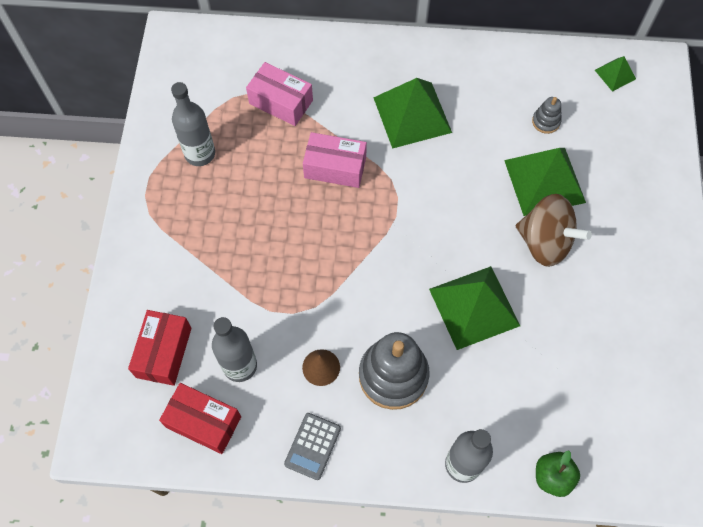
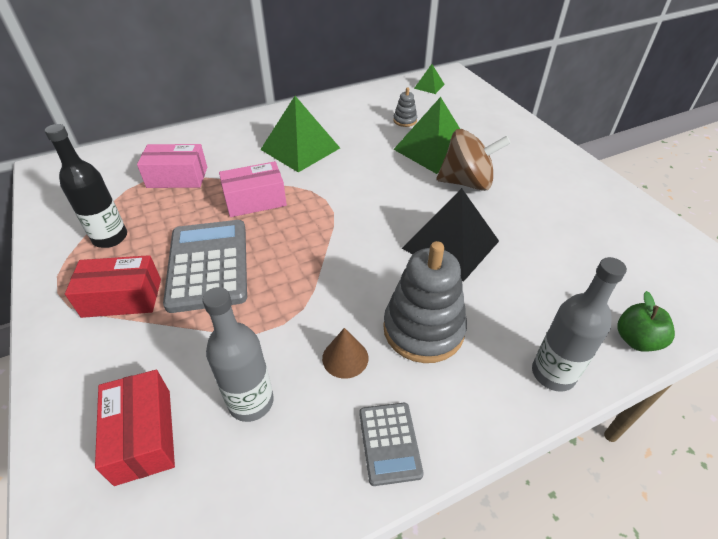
camera: 30 degrees left, 20 degrees down
(200, 154) = (110, 238): grey bottle -> black bottle
(203, 422) = (236, 491): red box -> red box (122, 298)
(263, 225) = (208, 265): none -> grey calculator
(474, 307) = (450, 244): green pyramid -> black pyramid

